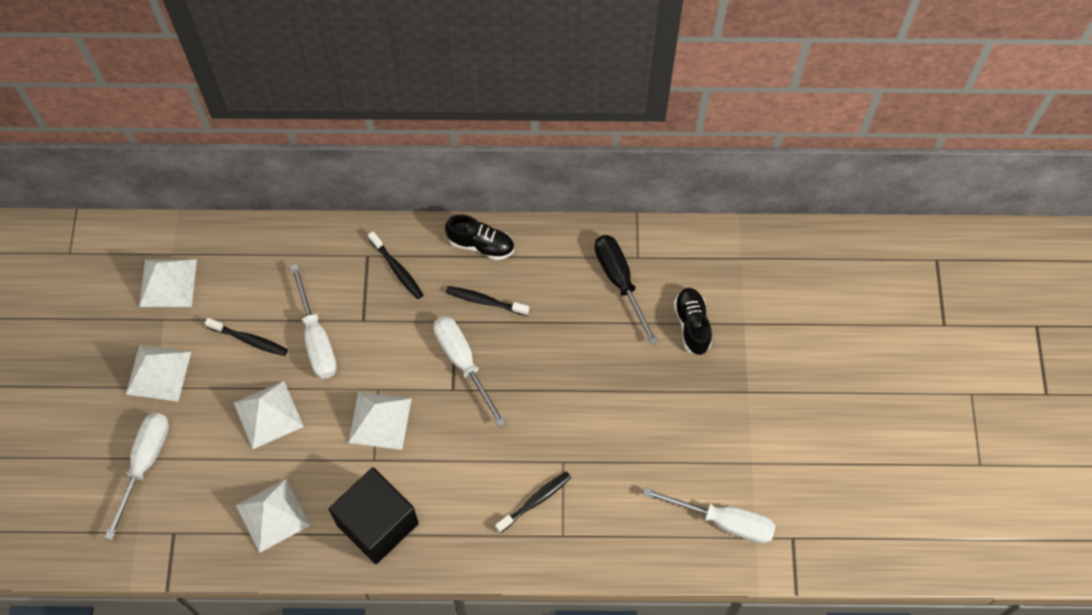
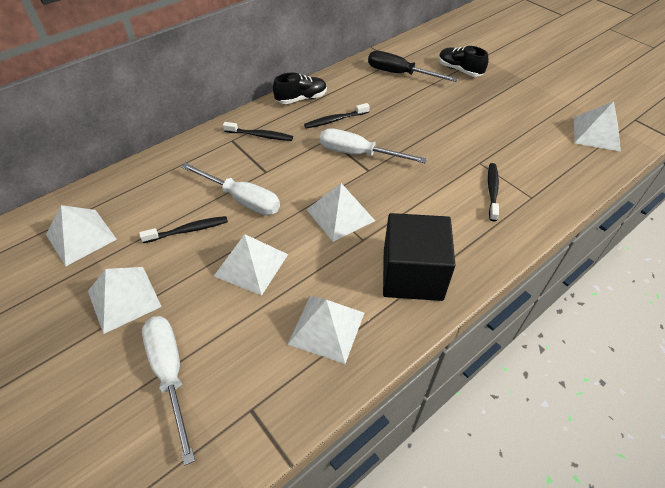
camera: 40 degrees left, 15 degrees down
(723, 521) = (596, 133): white screwdriver -> white pyramid

